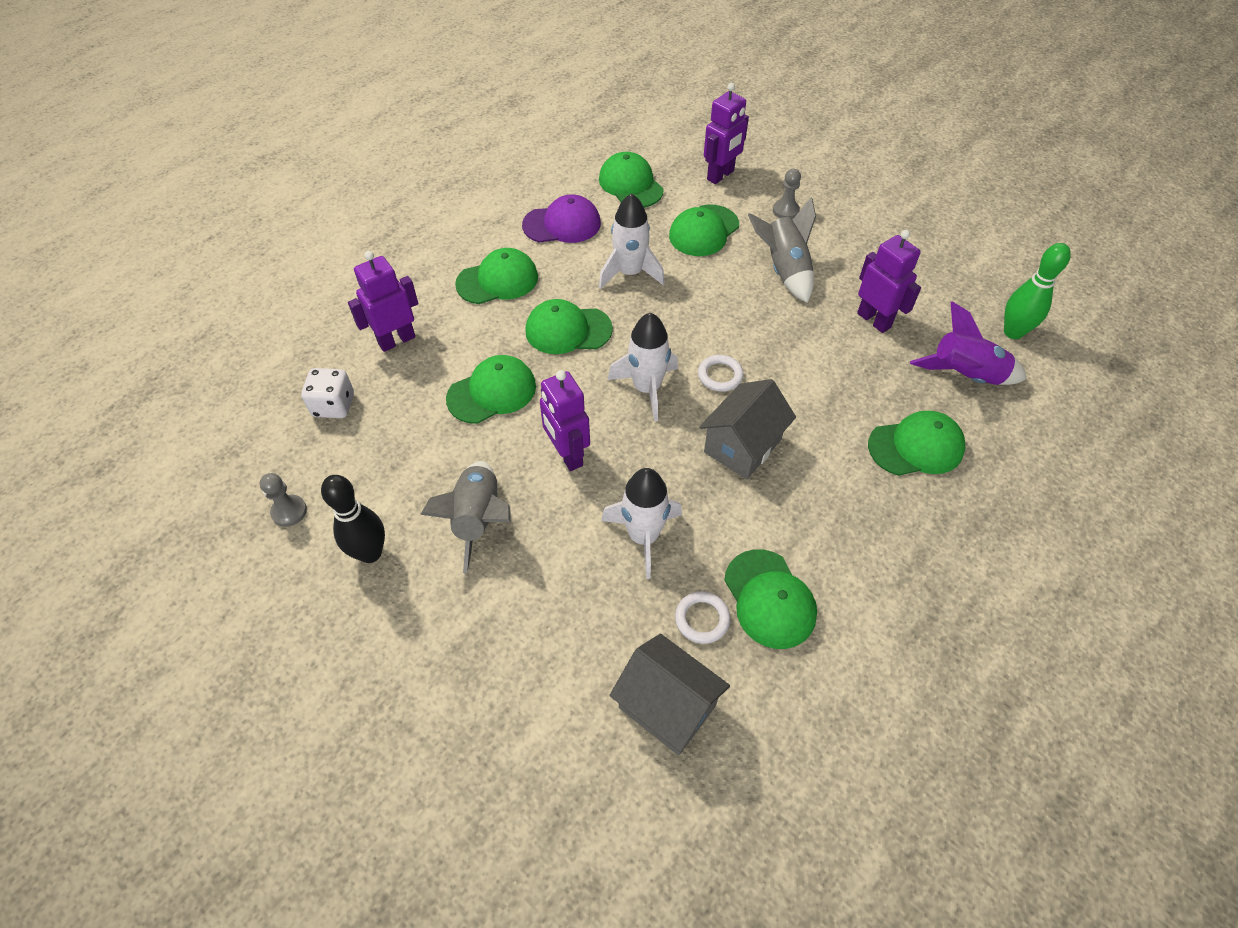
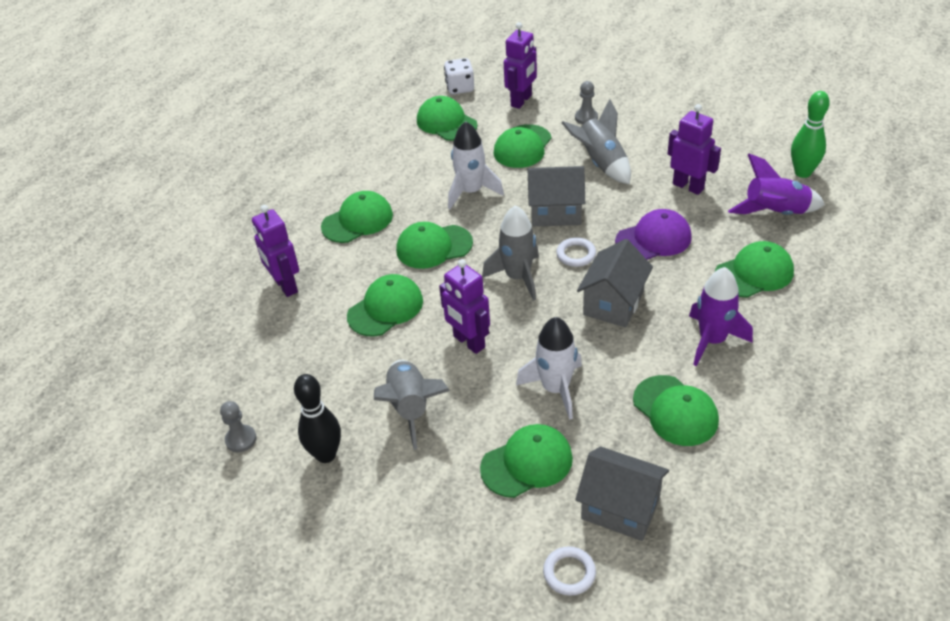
camera: 10 degrees left, 10 degrees down
(334, 405) = (248, 349): white dice -> white dice (460, 88)
(396, 340) = (285, 286): purple robot -> purple robot turned 75 degrees counterclockwise
(562, 224) = (398, 165): purple cap -> purple cap (653, 239)
(581, 621) = (527, 463): none -> green cap
(647, 388) = (518, 277): white rocket -> grey rocket
(702, 619) = (626, 438): white ring -> white ring (569, 573)
(714, 319) = (555, 212): none -> grey house
(840, 520) = (712, 340): none -> purple rocket

